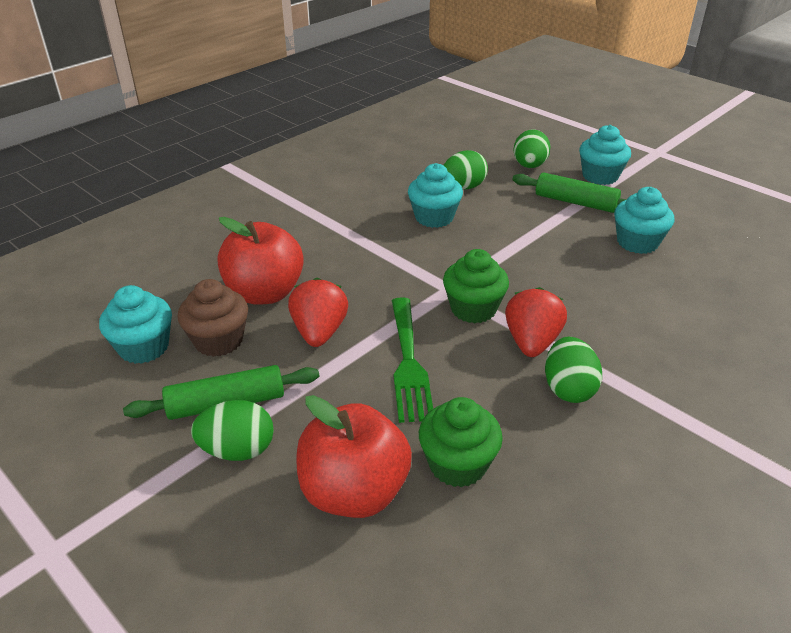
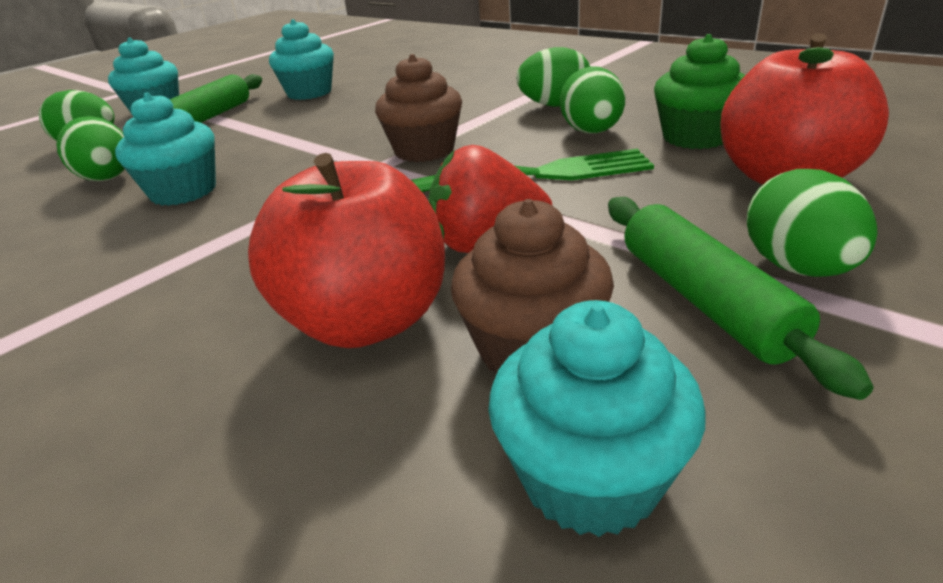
camera: 90 degrees left, 5 degrees down
(473, 309) = (424, 150): green cupcake -> brown cupcake
(488, 402) = (591, 132): none -> green egg
(531, 342) = (485, 122): red strawberry -> none

